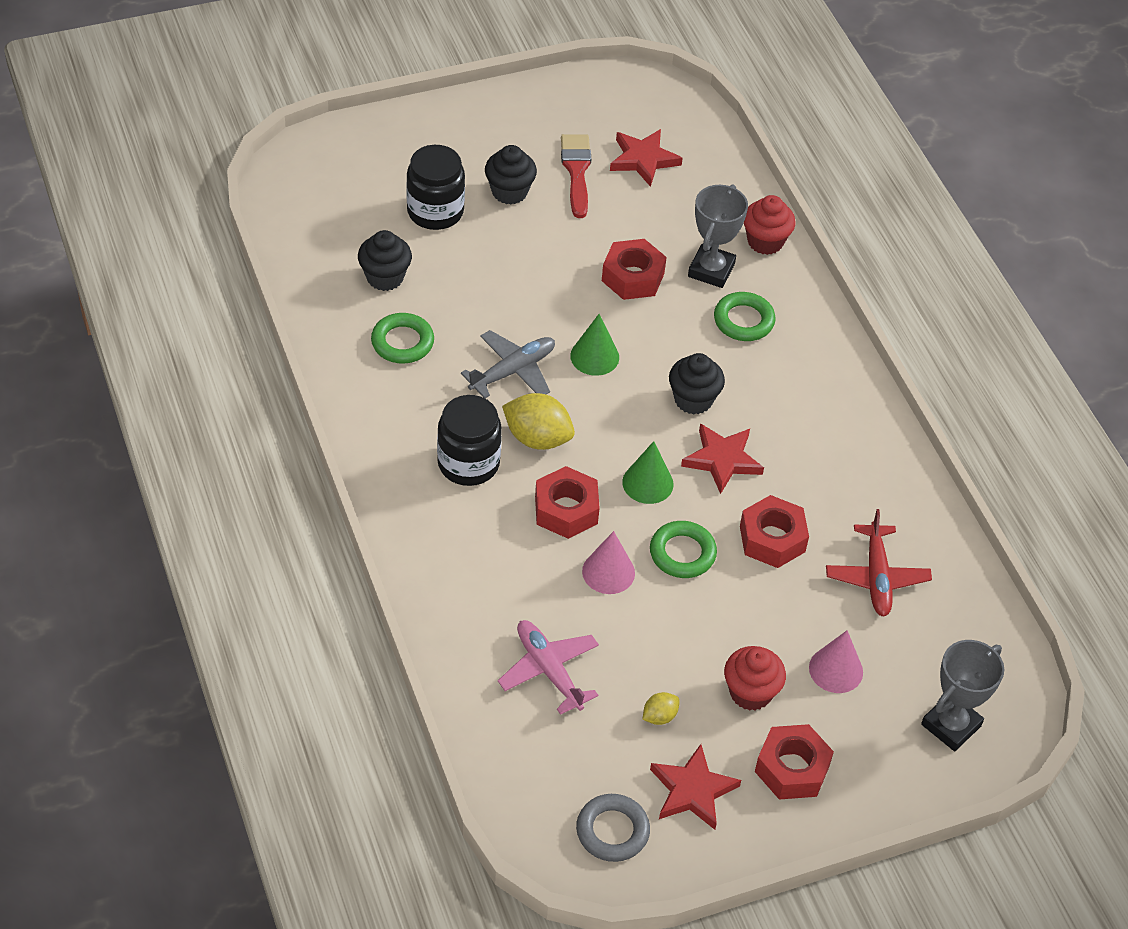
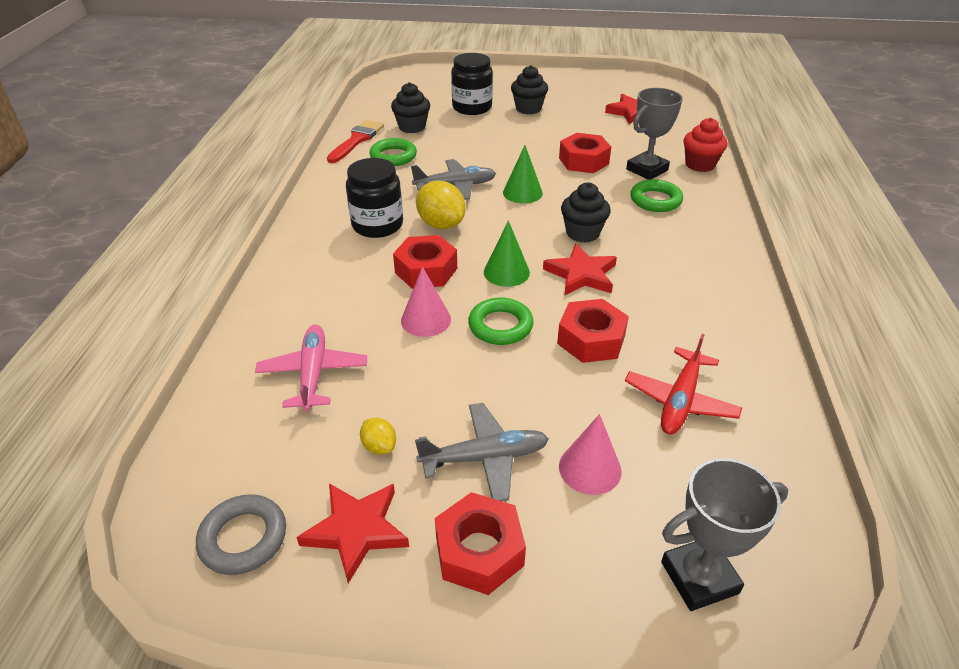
camera: 30 degrees right, 10 degrees down
(576, 171) = (581, 109): red brush -> red brush (357, 140)
(659, 716) = (379, 446): yellow lemon -> yellow lemon turned 60 degrees clockwise
(750, 692) = (485, 458): red cupcake -> grey plane

